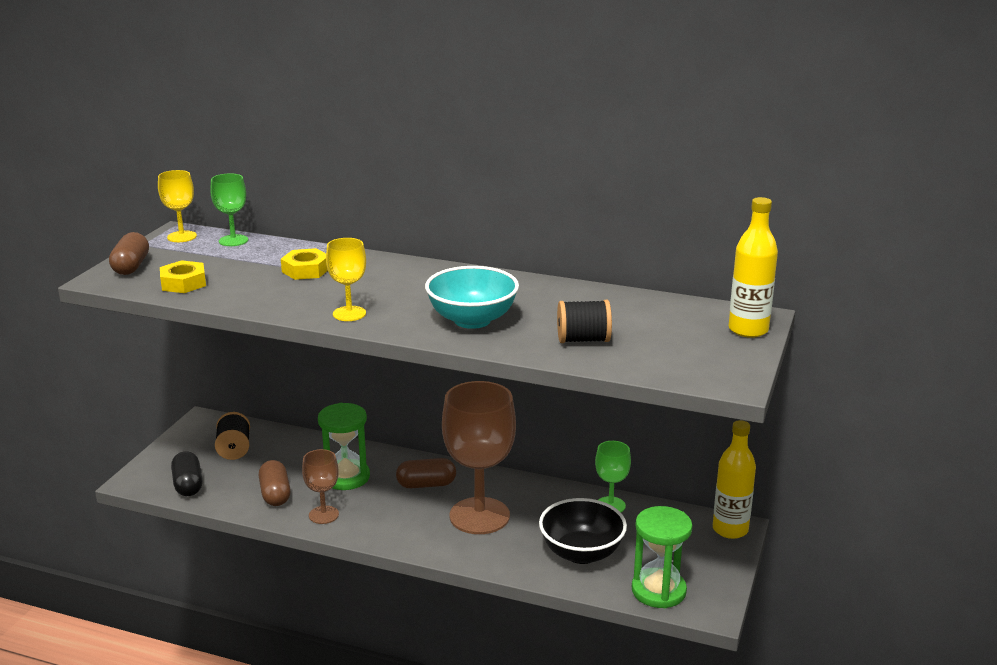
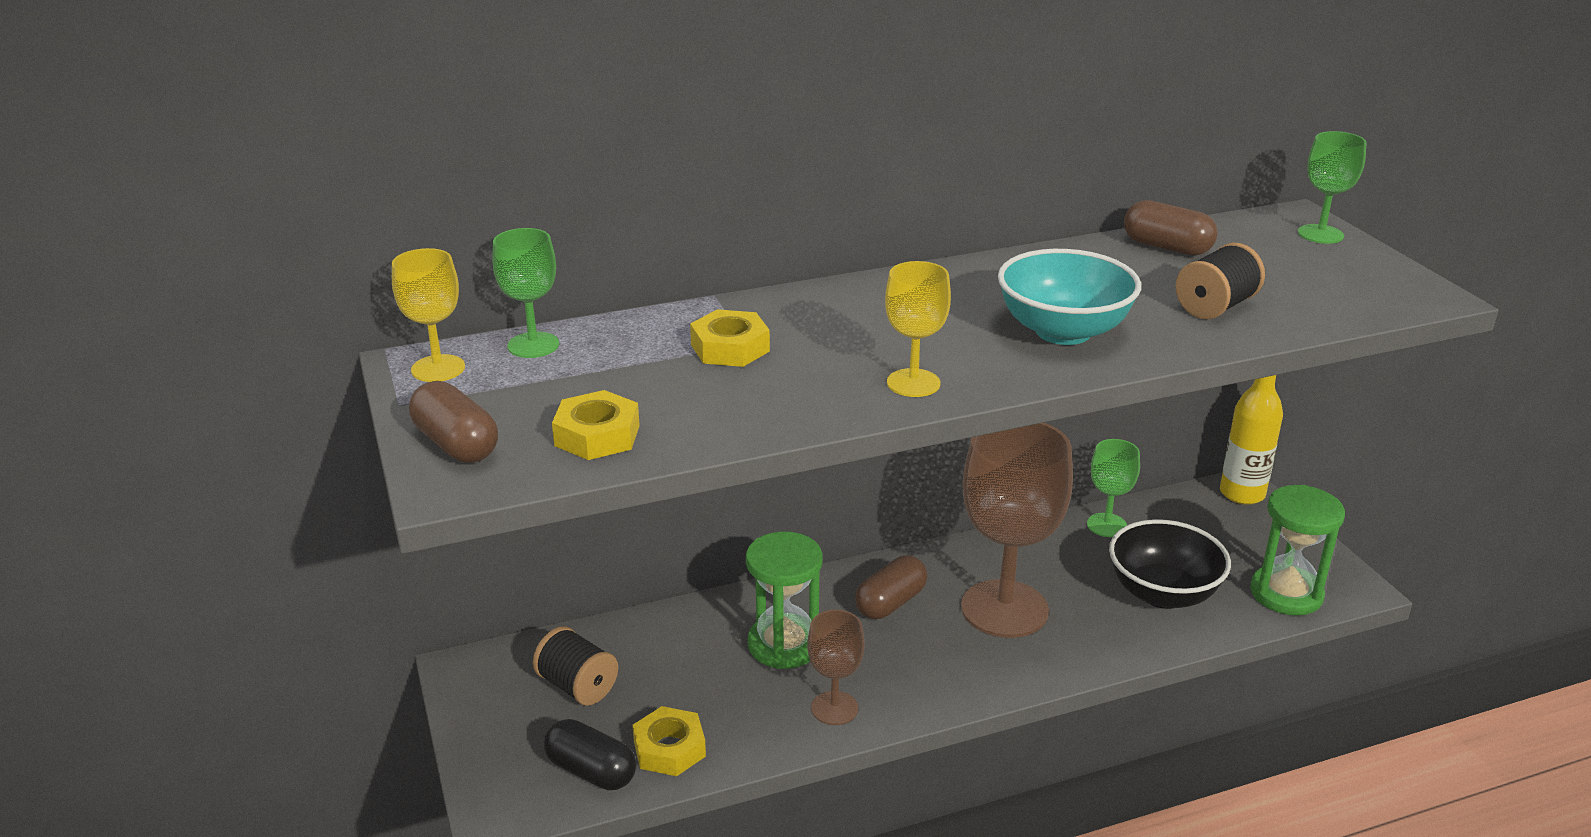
camera: 40 degrees left, 5 degrees up
(230, 493) = (669, 749): none -> yellow nut
(275, 494) = (731, 716): brown capsule -> brown capsule (1167, 247)
(748, 330) = (1320, 234): yellow bottle -> green goblet

